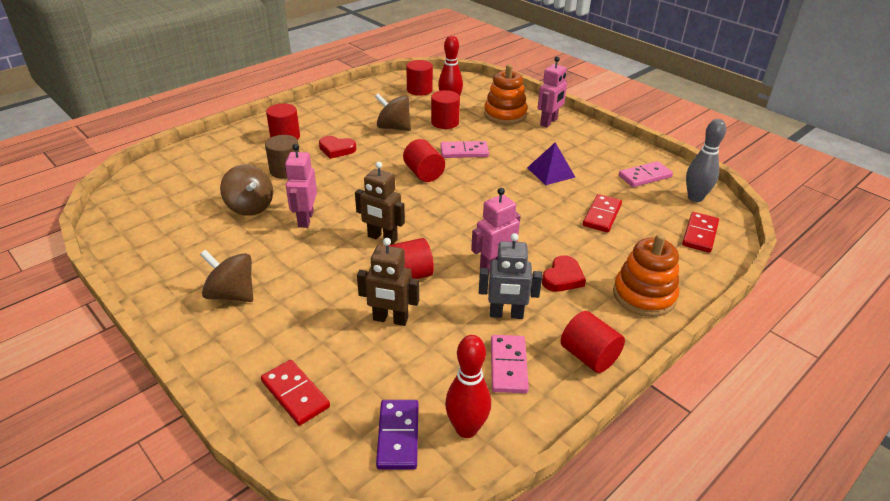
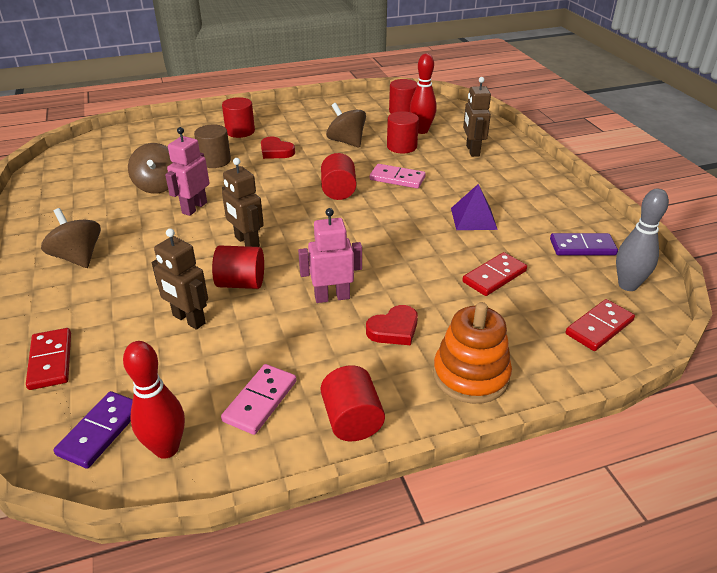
camera: 25 degrees right, 0 degrees up
(505, 115) = (472, 151): orange stacking toy -> brown robot
(506, 314) = (302, 349): grey robot -> none
(549, 122) = (515, 167): pink robot -> none
(644, 176) = (582, 247): pink domino -> purple domino

